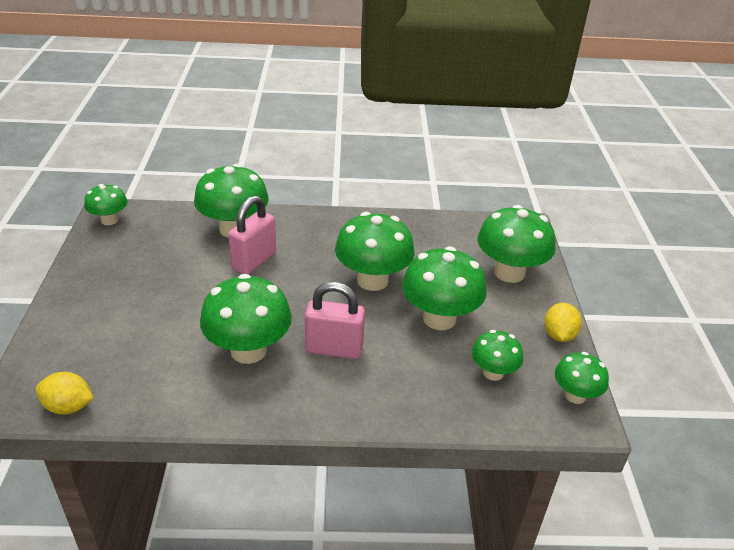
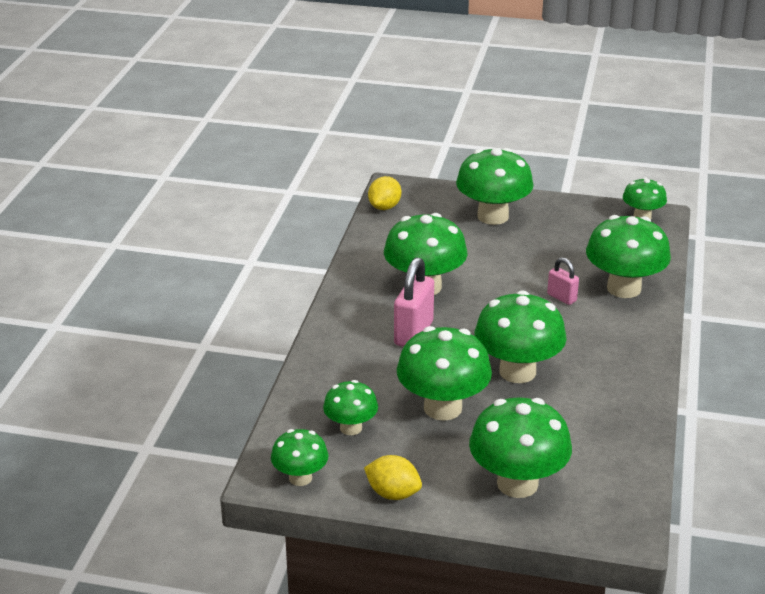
camera: 105 degrees right, 5 degrees down
(100, 313) = (493, 216): none -> green mushroom
(254, 261) = (561, 297): pink padlock -> pink padlock, size x0.56

